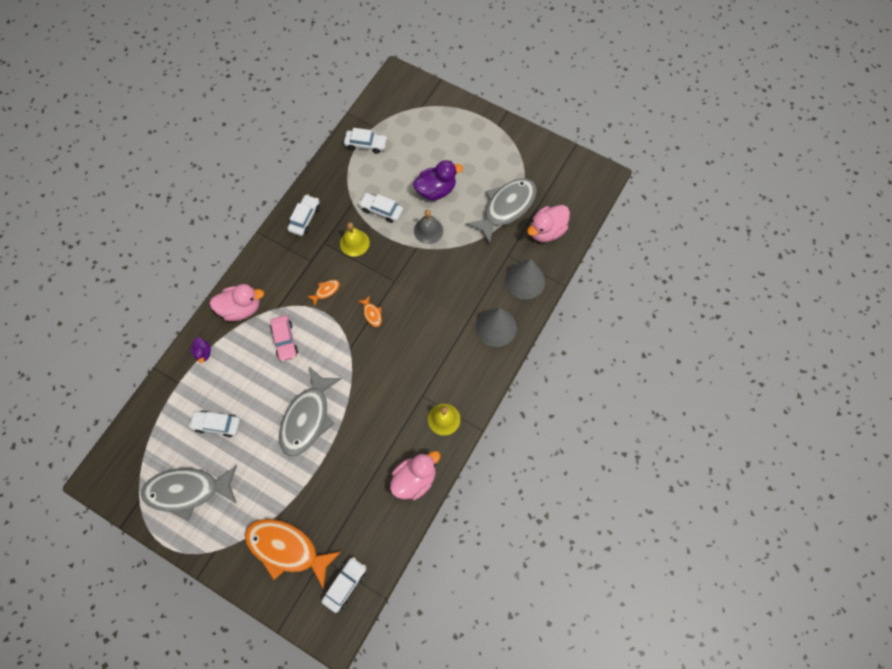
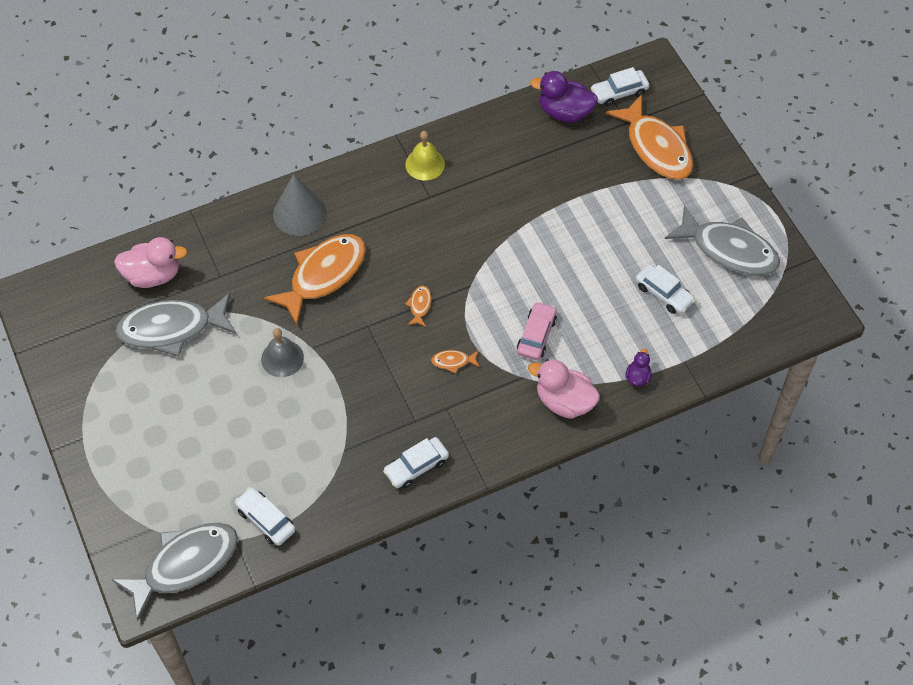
camera: 145 degrees left, 10 degrees down
(308, 418) = (562, 244): grey fish -> grey fish (185, 564)
(354, 243) = (379, 397): yellow bell -> none
(381, 210) = (316, 418): white car -> none
(414, 479) = (493, 133): pink duck -> none
(436, 190) = (231, 401): purple duck -> purple duck (564, 112)
(446, 295) = (323, 275): none -> orange fish
(525, 280) = (226, 239): grey cone -> none

